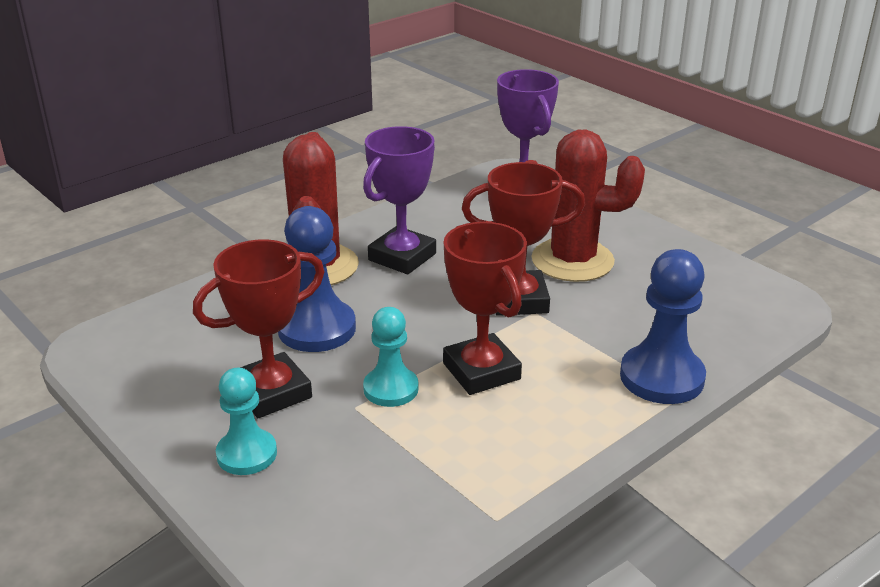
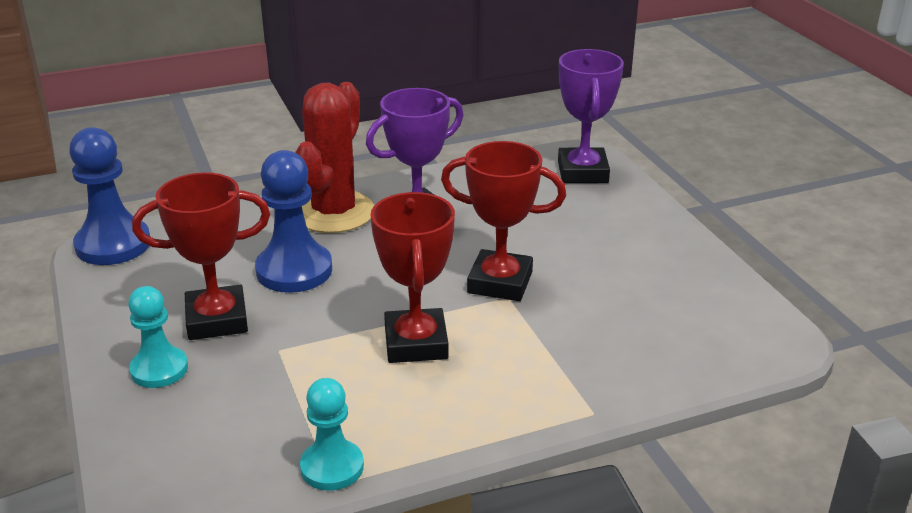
camera: 20 degrees right, 0 degrees up
(391, 389) = (321, 340): turquoise pawn -> turquoise pawn (332, 467)
(572, 260) = (582, 254): red cactus -> none
(661, 377) = (590, 389): blue pawn -> blue pawn (113, 245)

